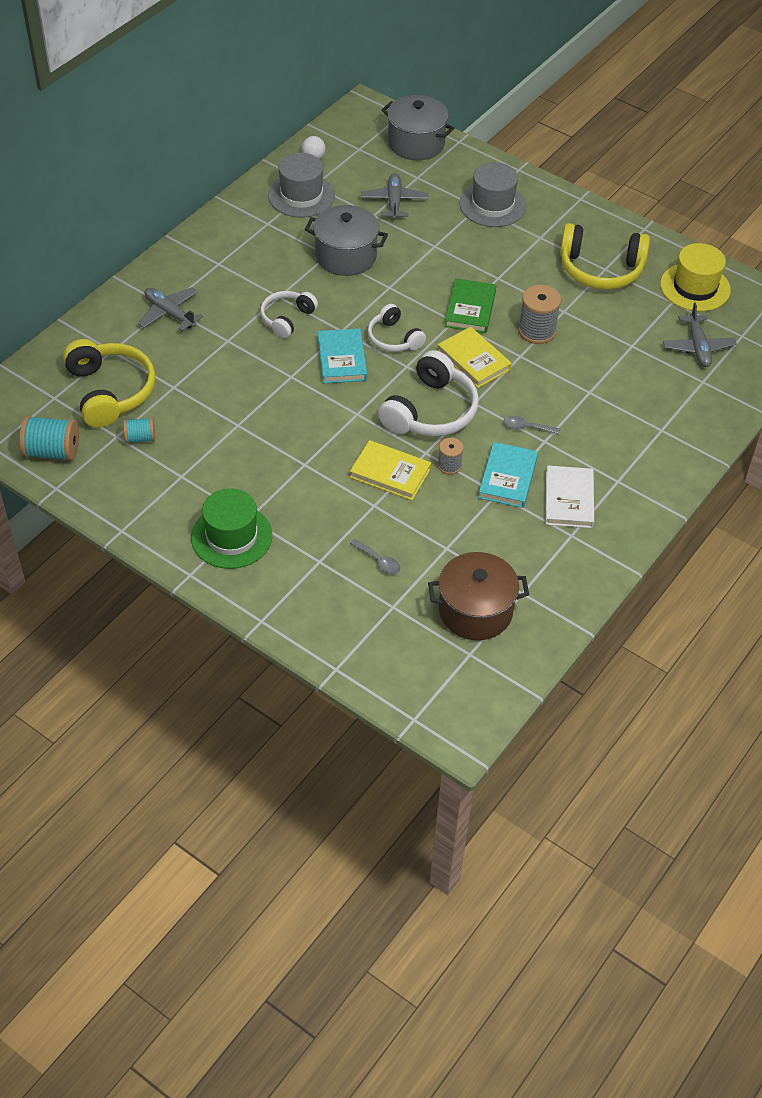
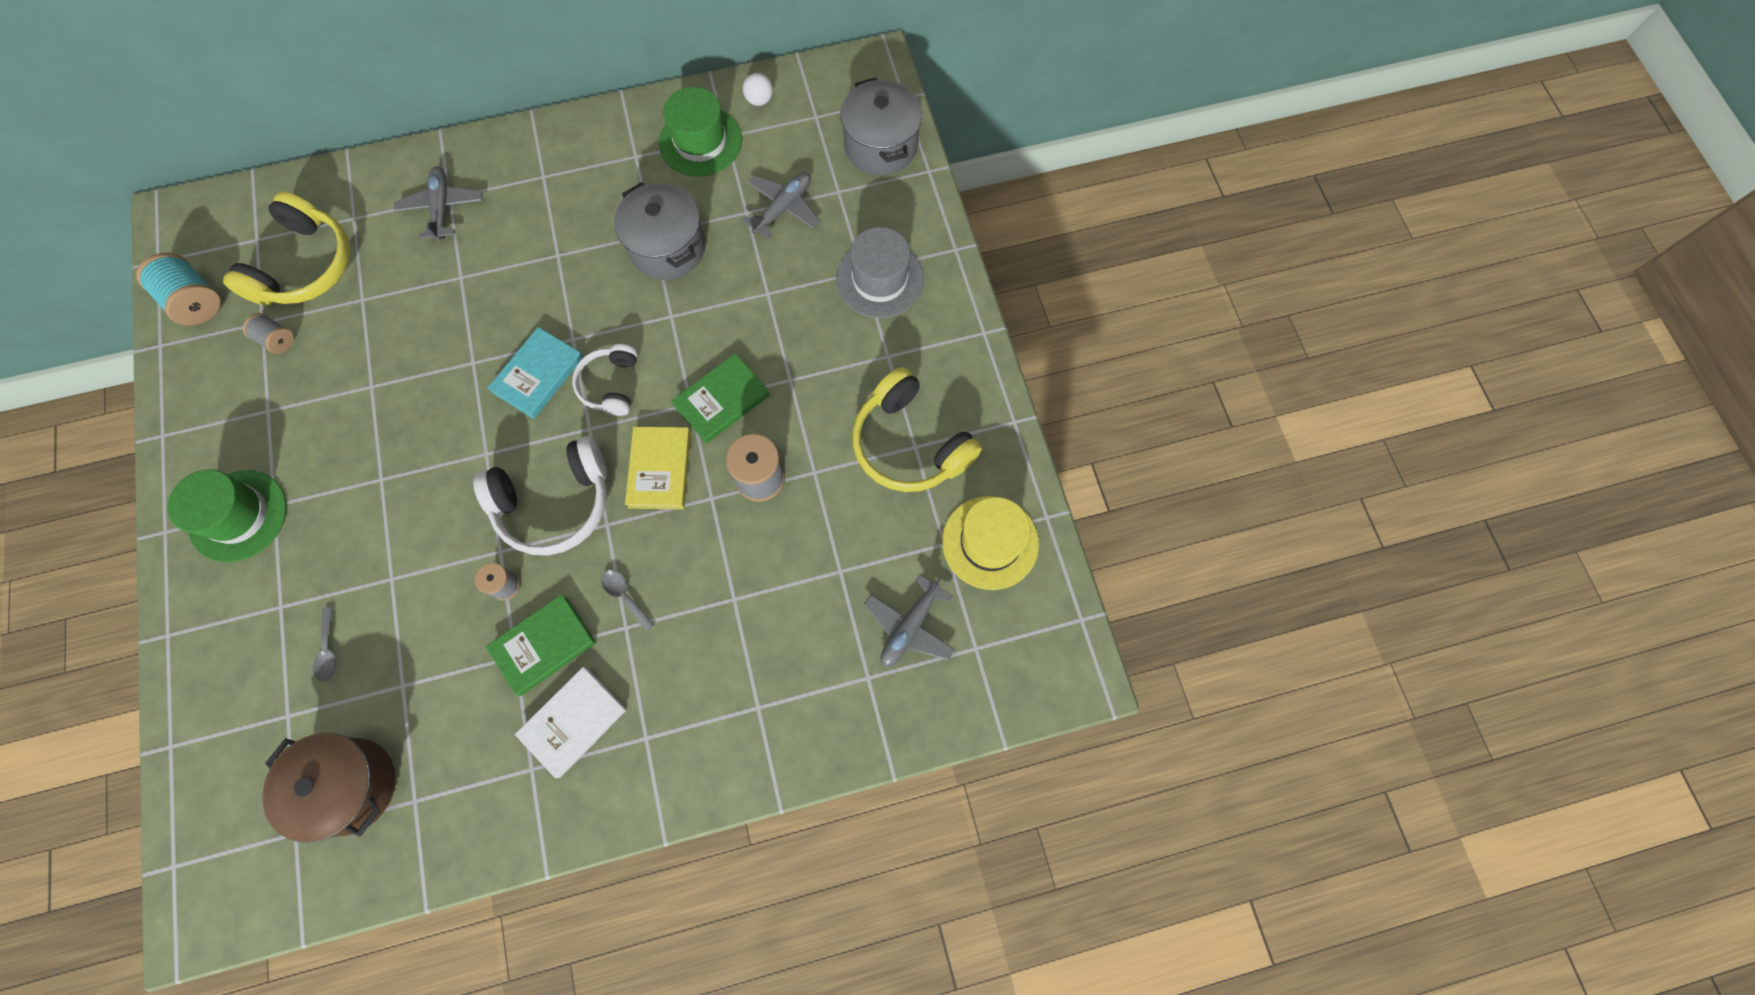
camera: 40 degrees right, 20 degrees up
(140, 438) = (277, 340): turquoise spool -> grey spool
(287, 318) = (538, 288): white headphones -> none
(301, 195) = (700, 141): grey hat -> green hat
(390, 473) = (443, 551): yellow book -> none
(508, 478) = (544, 646): turquoise book -> green book

